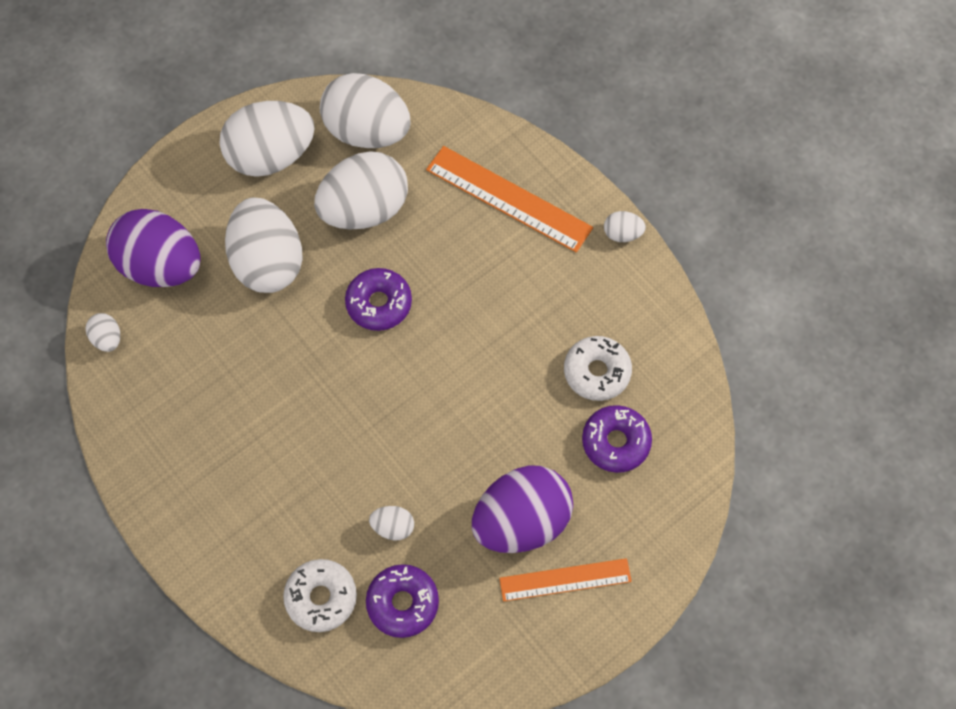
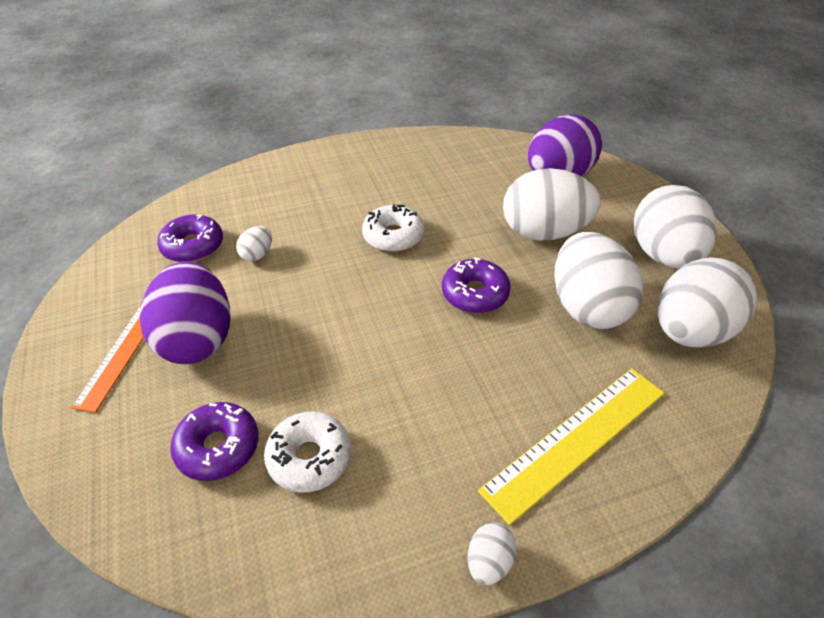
camera: 110 degrees right, 20 degrees down
(107, 339) = (502, 145): white egg -> none
(321, 598) = (234, 206): white donut -> white donut (393, 236)
(508, 199) = (576, 439): orange ruler -> yellow ruler

